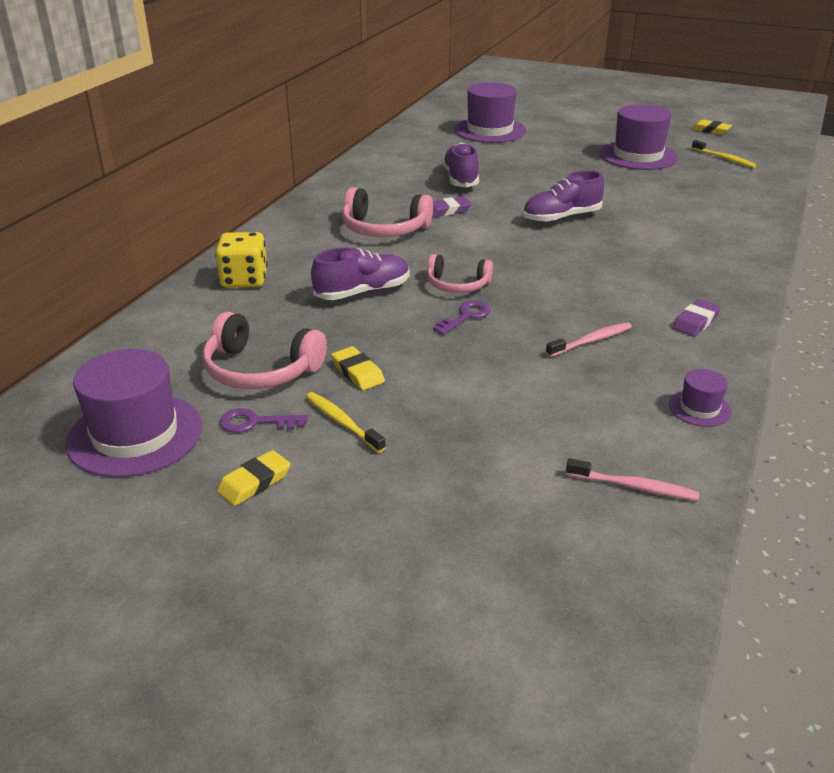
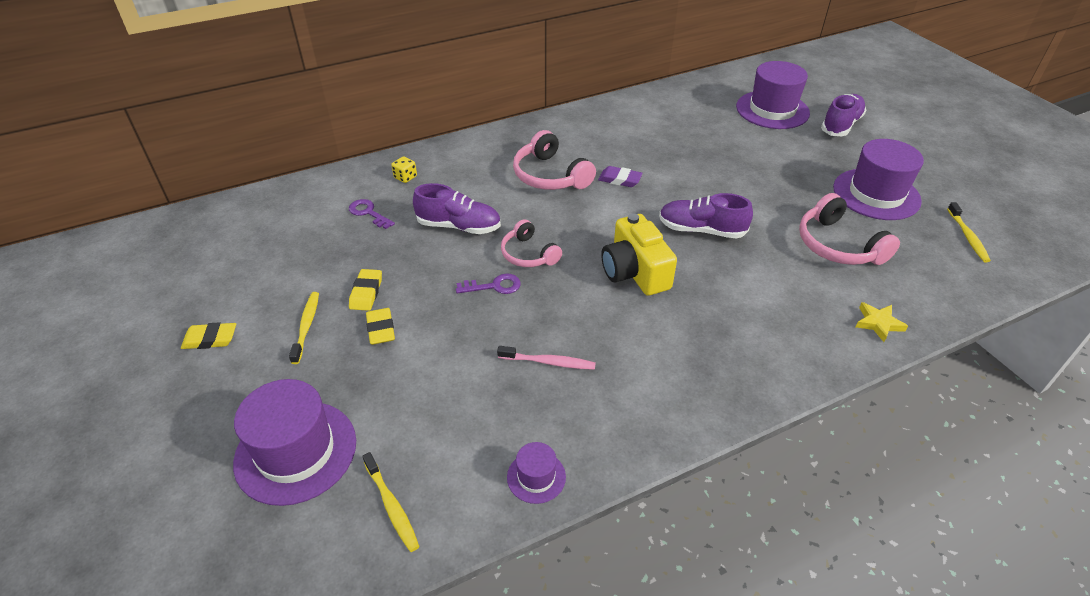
camera: 40 degrees right, 10 degrees up
(135, 434) = (205, 265): purple hat -> purple hat (296, 451)
(244, 280) = (405, 177): yellow dice -> yellow dice, size x0.52
(256, 423) = (266, 296): purple key -> purple key (368, 213)
(260, 370) = (320, 256): pink headphones -> pink headphones (837, 245)
(460, 179) = (674, 152): purple shoe -> purple shoe (841, 125)
(558, 261) = (634, 272): none -> yellow camera
(634, 487) = (392, 506): pink toothbrush -> yellow toothbrush
(695, 322) = (658, 396): purple eraser -> none
(711, 130) = (1007, 196): yellow eraser -> yellow eraser (381, 329)
(751, 222) = (878, 323): none -> yellow star

